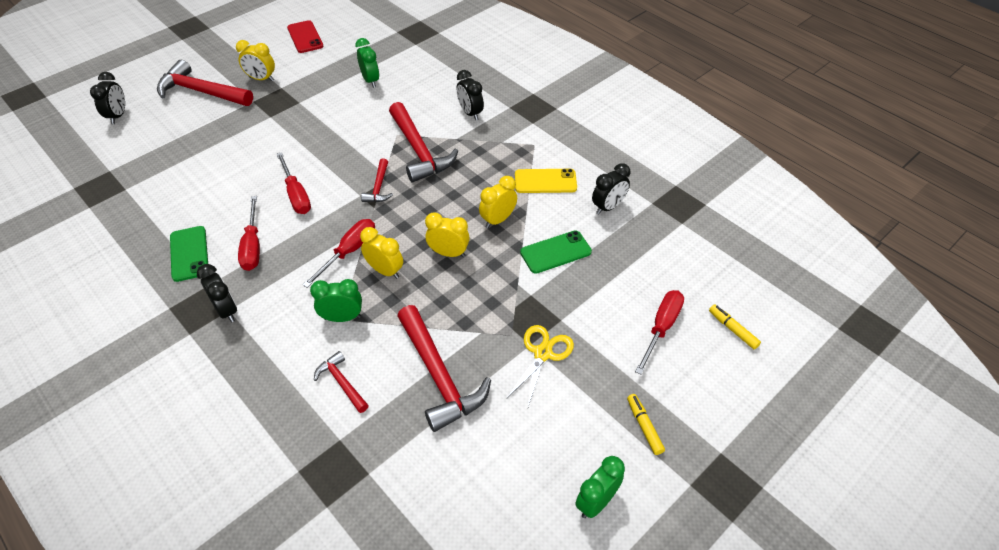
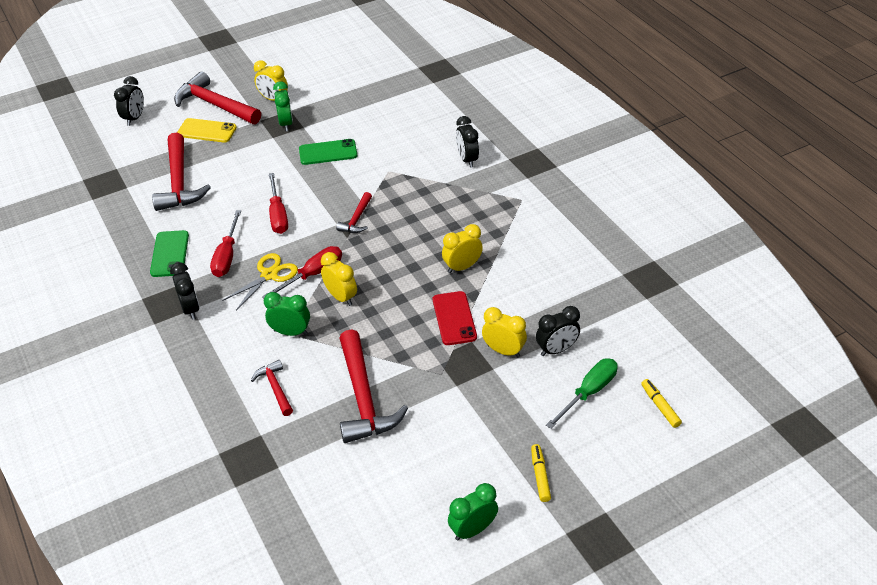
camera: 15 degrees right, 5 degrees down
(305, 37) = (326, 62): red phone -> red phone (454, 318)
(370, 80) = (378, 114): green clock -> green clock (286, 124)
(419, 151) = (405, 190): red hammer -> red hammer (179, 182)
(448, 253) = (405, 290): yellow clock -> yellow clock (503, 350)
(543, 353) = (466, 395): yellow scissors -> yellow scissors (269, 275)
(545, 181) = (521, 237): yellow phone -> yellow phone (207, 131)
(555, 252) = (508, 306): green phone -> green phone (328, 152)
(608, 207) = (576, 271): black clock -> black clock (556, 350)
(661, 328) = (588, 392): red screwdriver -> green screwdriver

